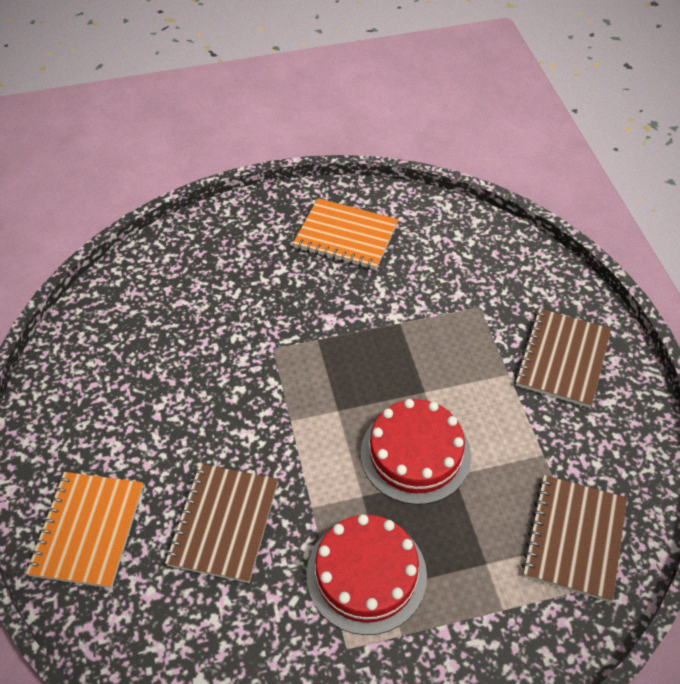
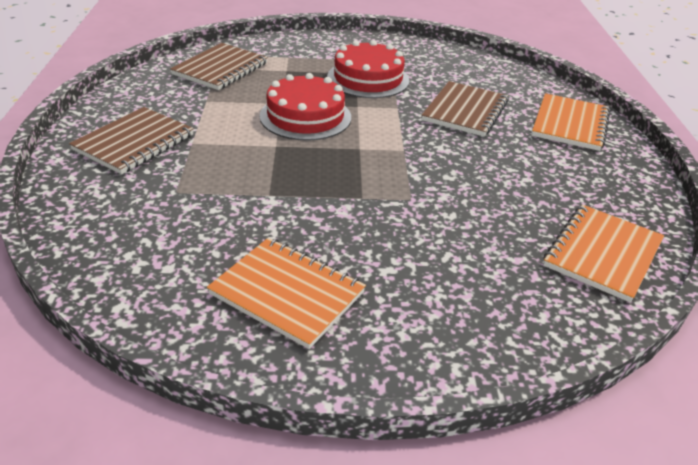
camera: 170 degrees left, 15 degrees down
(107, 323) = (602, 254): none -> orange notebook

